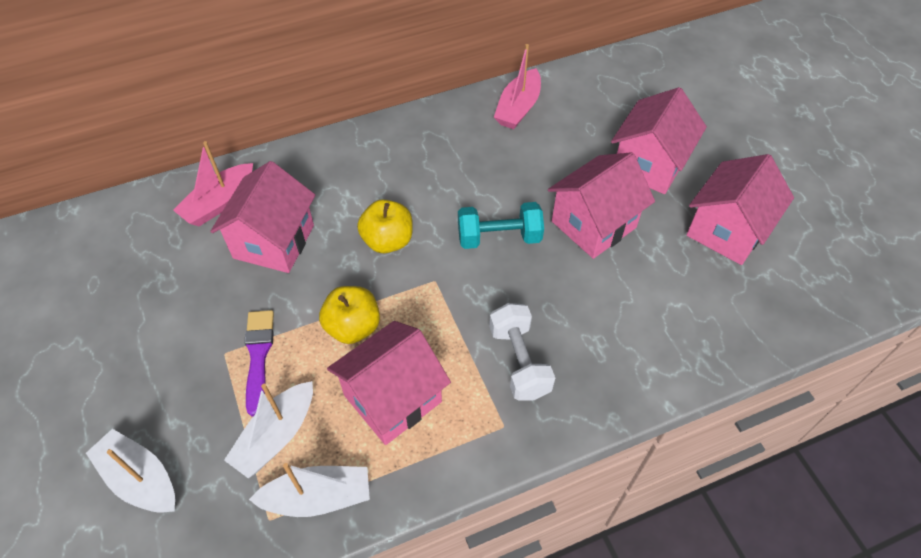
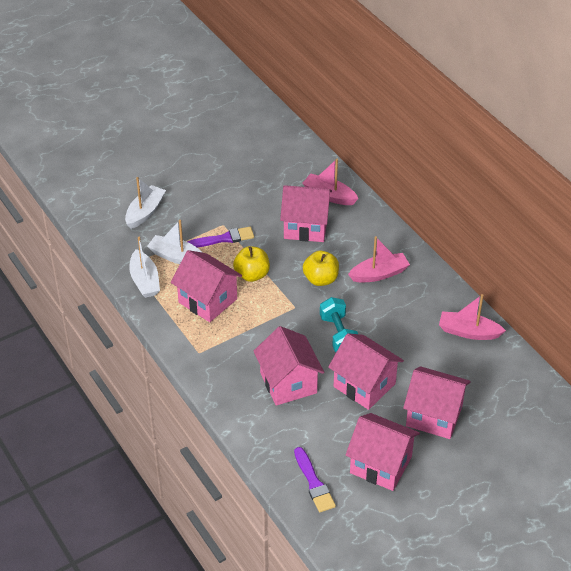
camera: 80 degrees right, 10 degrees down
(396, 174) = (379, 274): none -> pink boat
(519, 361) = (244, 355): white dumbbell -> none
(581, 311) = (288, 383): none -> pink house
(759, 308) = (314, 483): none -> purple brush

